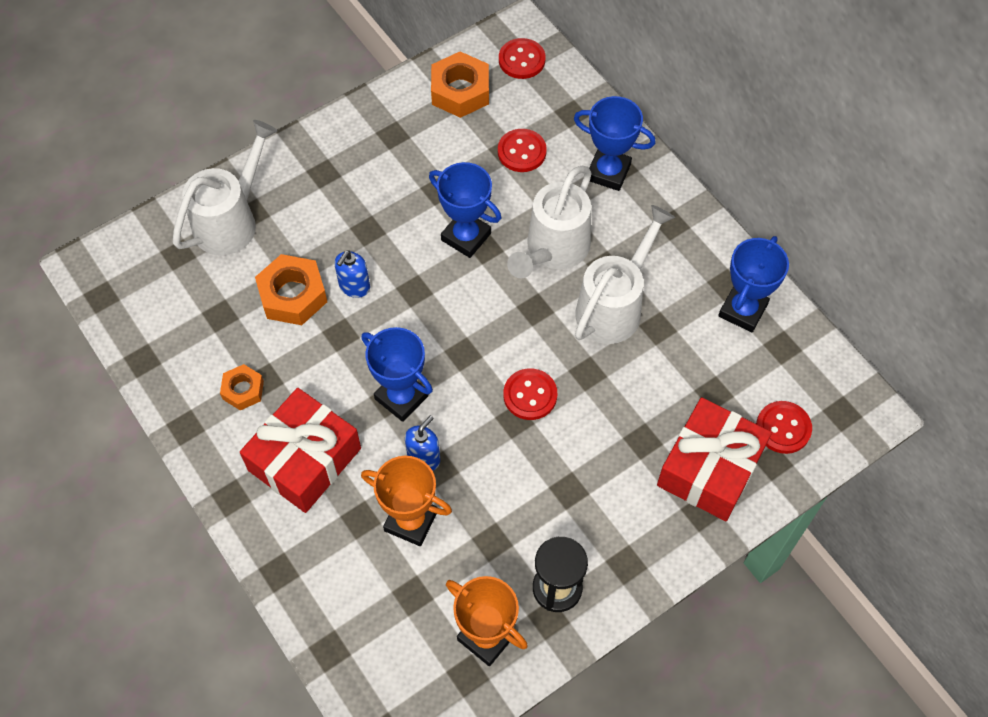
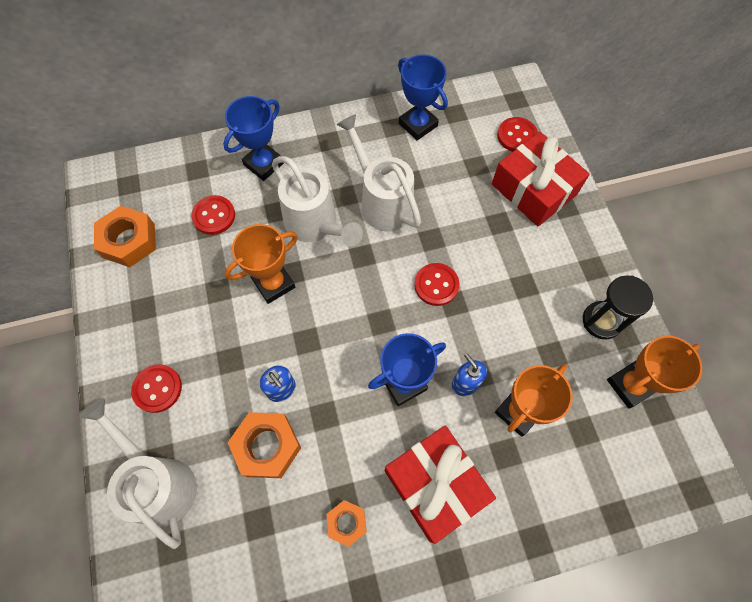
camera: 70 degrees left, 5 degrees up
(466, 237) = (273, 283): blue trophy -> orange trophy
(522, 60) = (126, 186): red button -> red button (157, 388)

